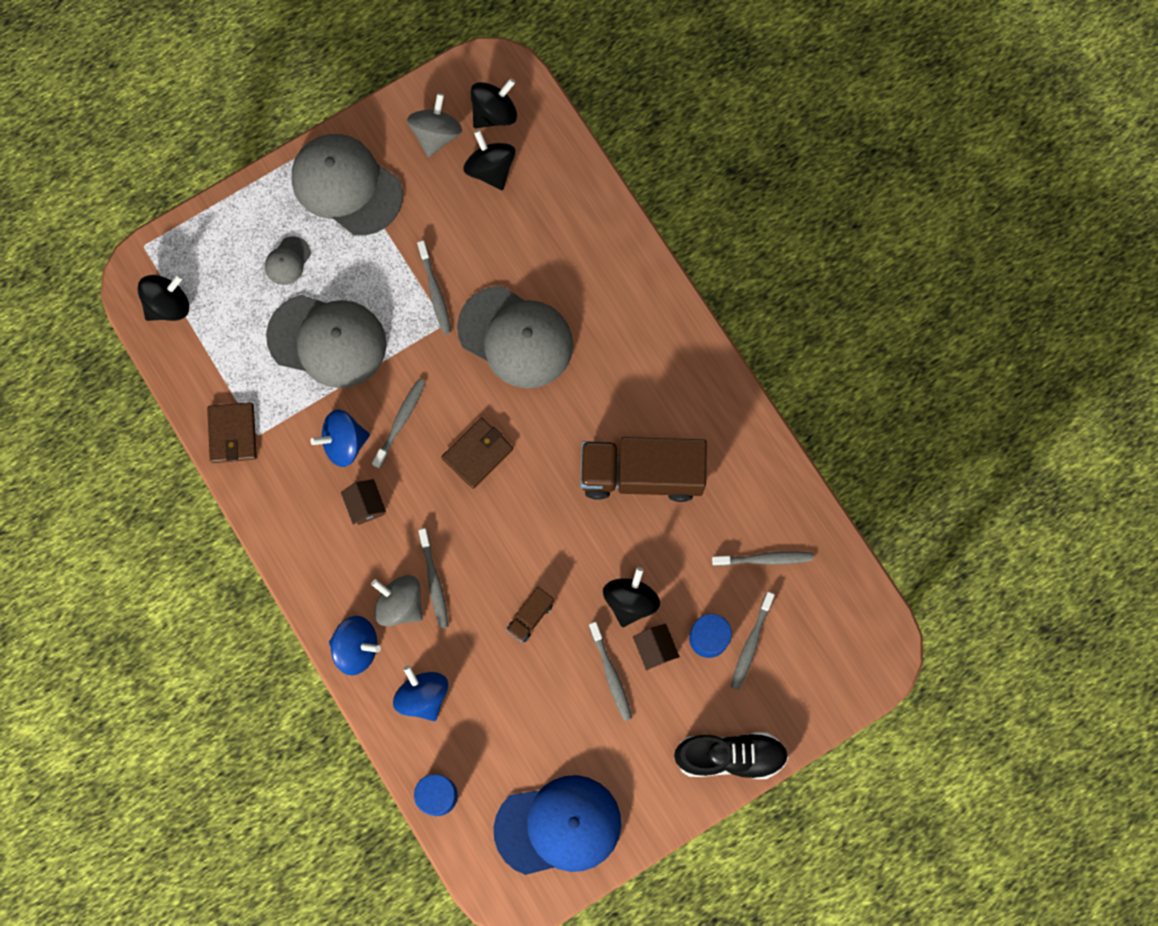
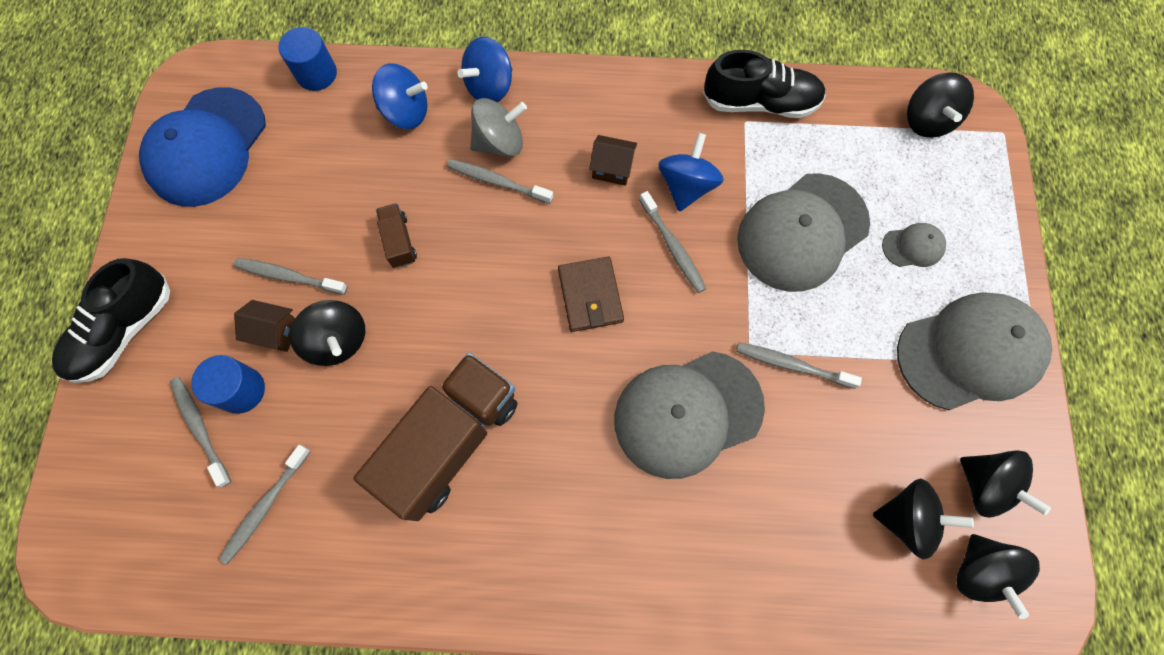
camera: 125 degrees right, 5 degrees down
(232, 434) = (760, 102): brown wallet -> black shoe
(287, 261) = (913, 246): grey cap -> grey cap turned 105 degrees clockwise
(436, 134) = (985, 486): grey spinning top -> black spinning top

